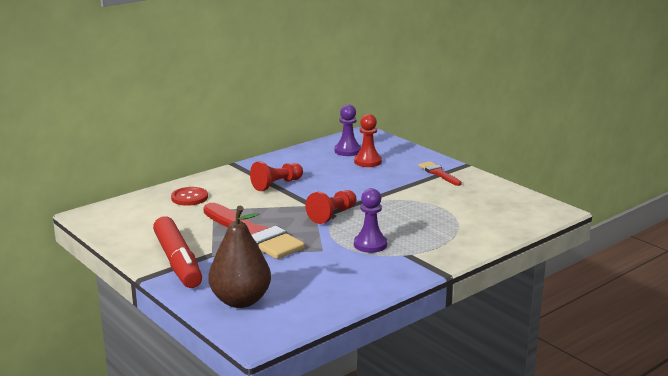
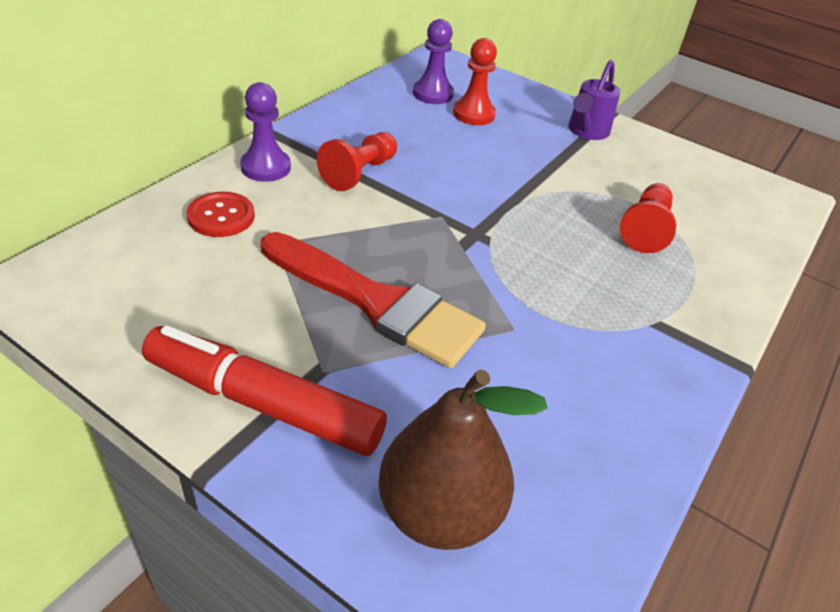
camera: 20 degrees left, 20 degrees up
(178, 262) = (263, 403): red marker -> red marker turned 150 degrees clockwise
(332, 215) = (484, 237): red pawn -> red pawn (645, 229)
(370, 244) = (584, 305): purple pawn -> purple pawn (265, 167)
(438, 173) = (586, 132): red brush -> purple watering can

